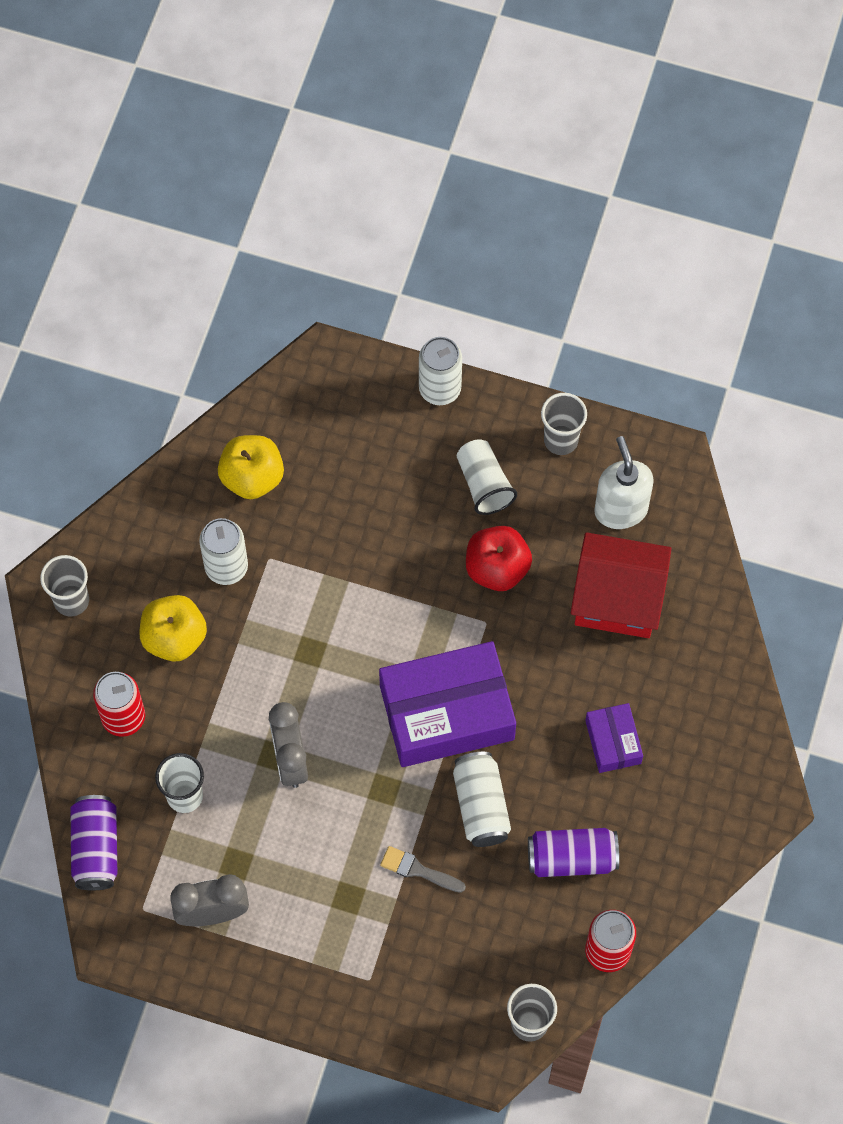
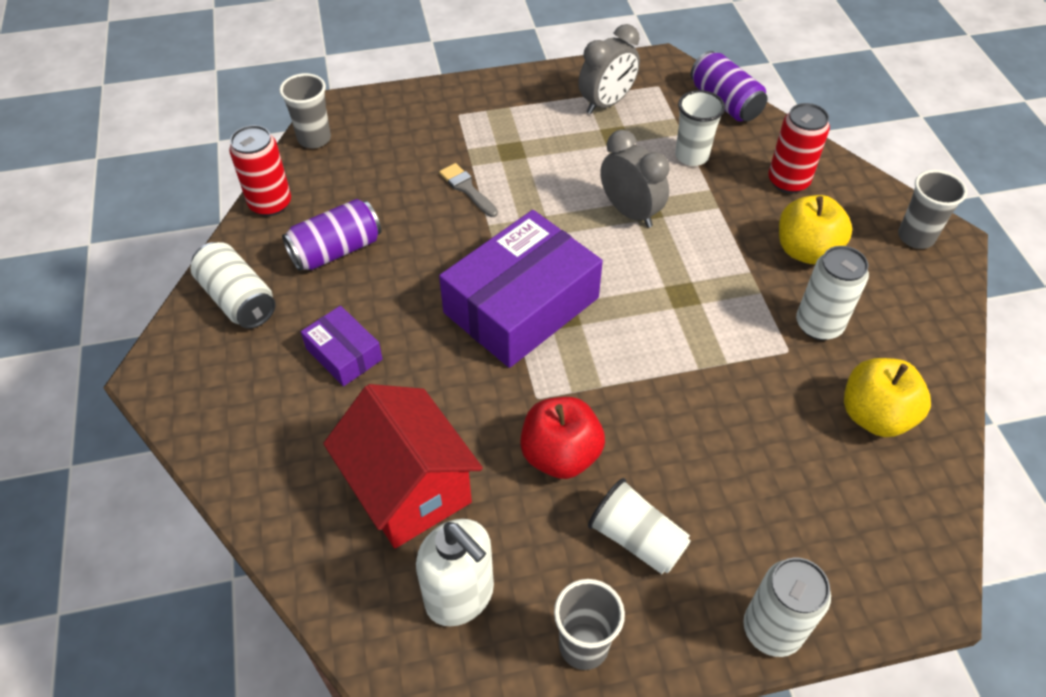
camera: 150 degrees right, 15 degrees down
(418, 870) = (467, 189): grey brush -> grey brush turned 120 degrees counterclockwise
(481, 805) = (442, 252): white can -> white can (238, 299)
(617, 600) = (409, 489): red house -> red house turned 75 degrees clockwise

